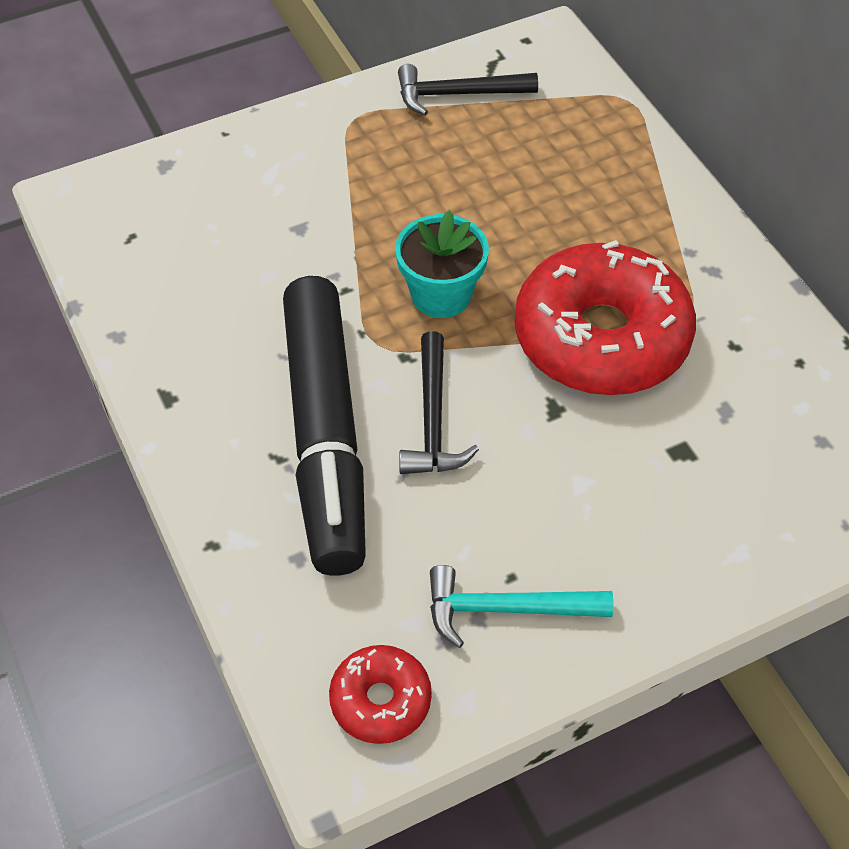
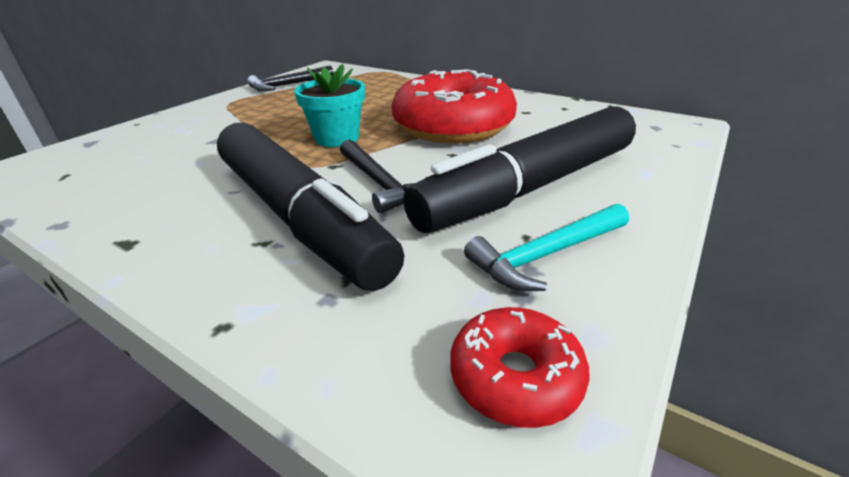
camera: 30 degrees left, 20 degrees down
(583, 510) = (530, 187): none -> black marker

